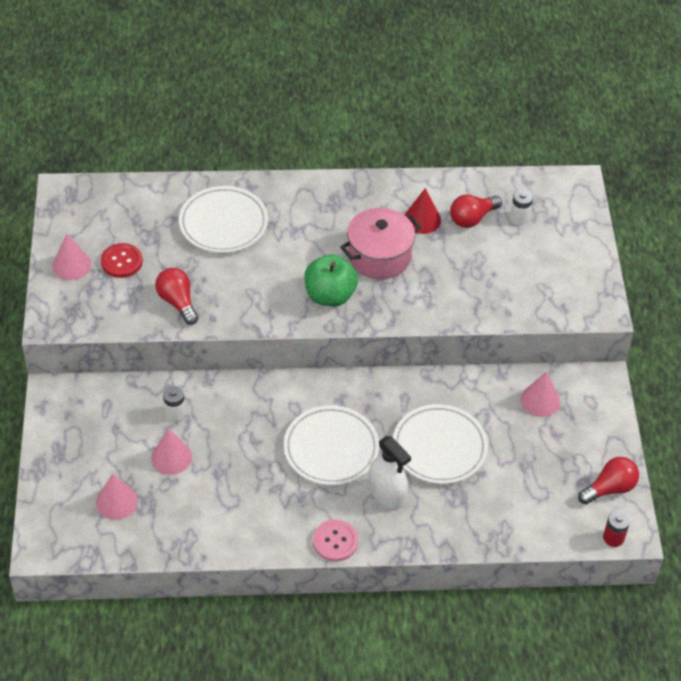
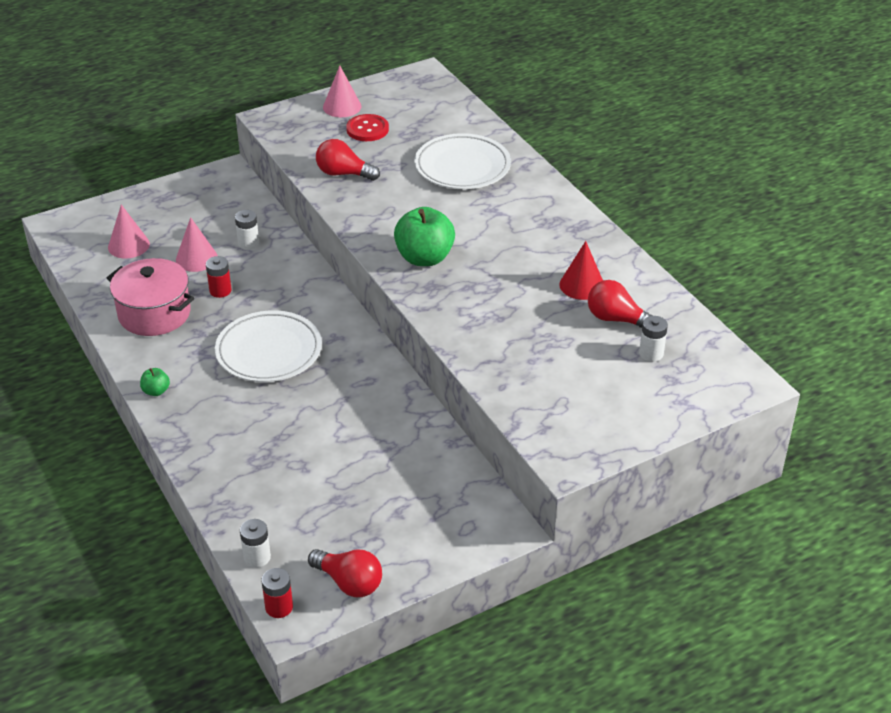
camera: 65 degrees right, 10 degrees down
(178, 302) = (343, 174): red light bulb -> red light bulb turned 105 degrees counterclockwise
(229, 455) = (220, 291): none -> red battery
(335, 541) = (156, 391): pink button -> green apple
(379, 256) = (504, 272): pink pot -> pink pot (154, 314)
(387, 494) = (235, 407): white spray bottle -> none
(439, 447) = (319, 426): white plate -> none
(540, 400) = (438, 484): pink cone -> none
(559, 534) = (257, 557): none -> white battery

